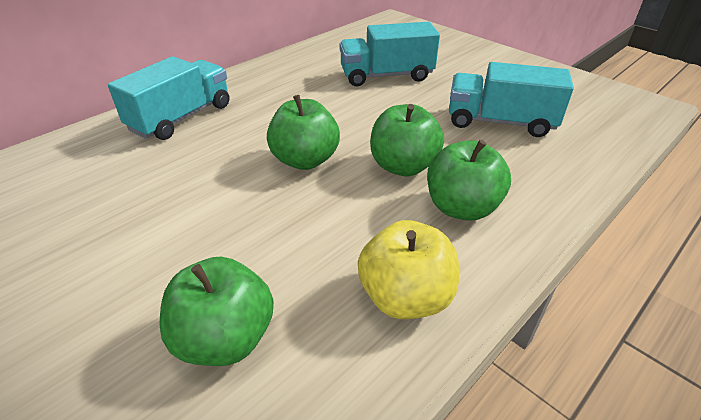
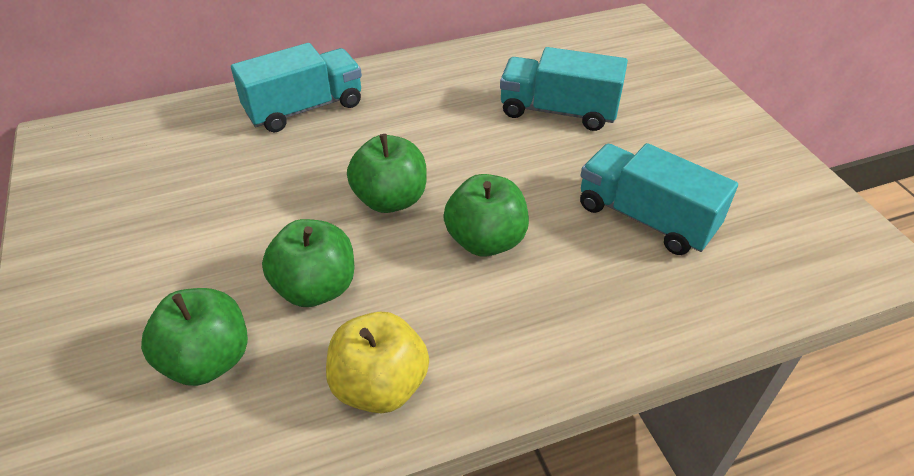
camera: 25 degrees right, 5 degrees up
(461, 207) = (509, 312): green apple -> green apple (316, 288)

